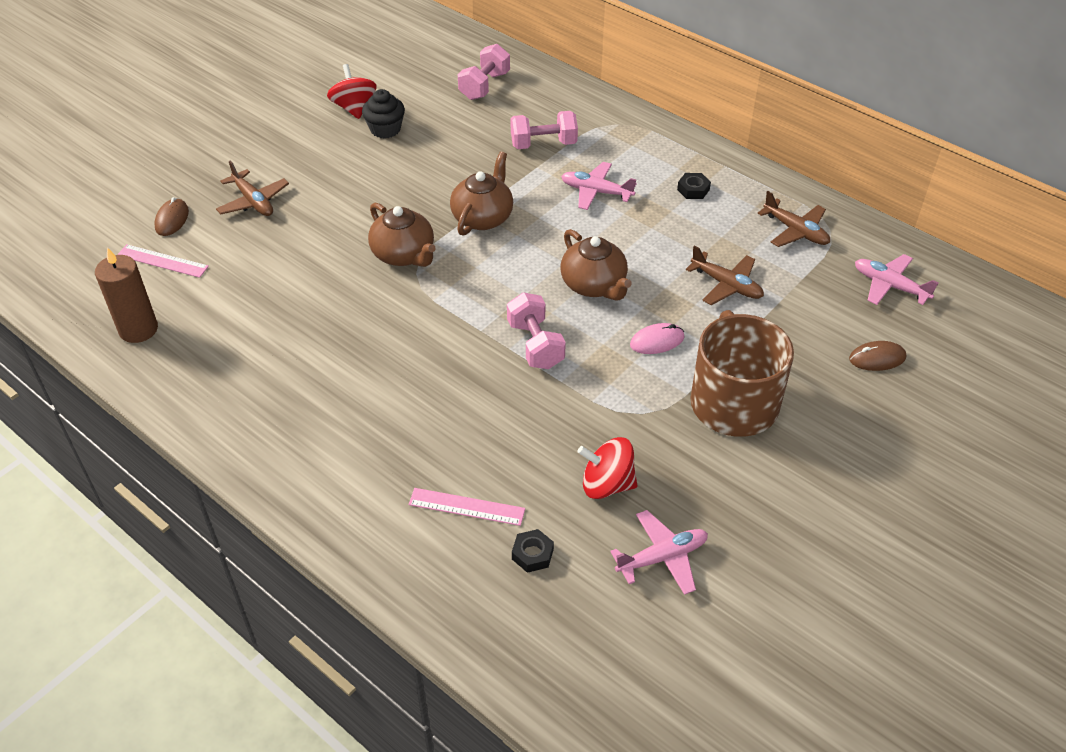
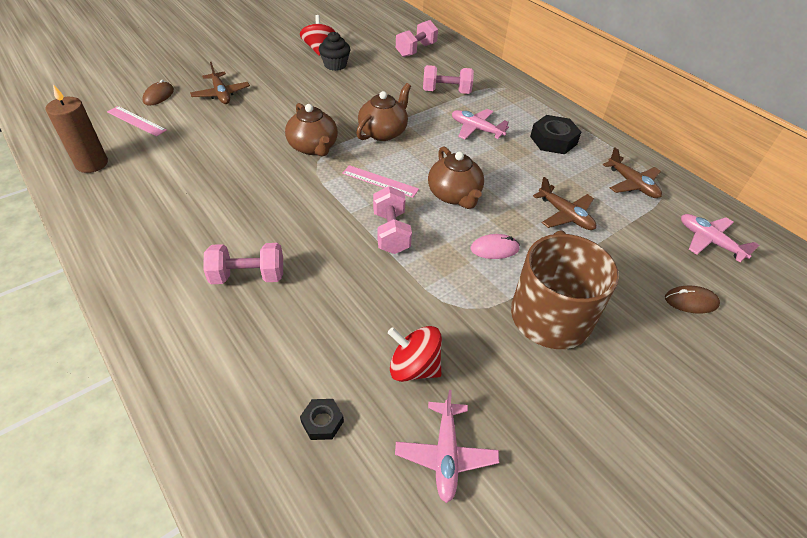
camera: 10 degrees right, 0 degrees up
(394, 427) = (248, 276): none -> pink dumbbell
(466, 507) = (280, 361): pink ruler -> pink ruler (380, 181)
(662, 557) = (445, 454): pink plane -> pink plane turned 105 degrees clockwise
(693, 190) = (553, 140): black nut -> black nut, size x1.81

